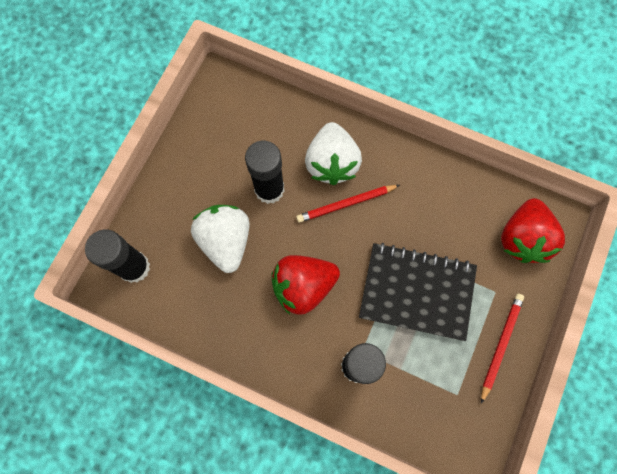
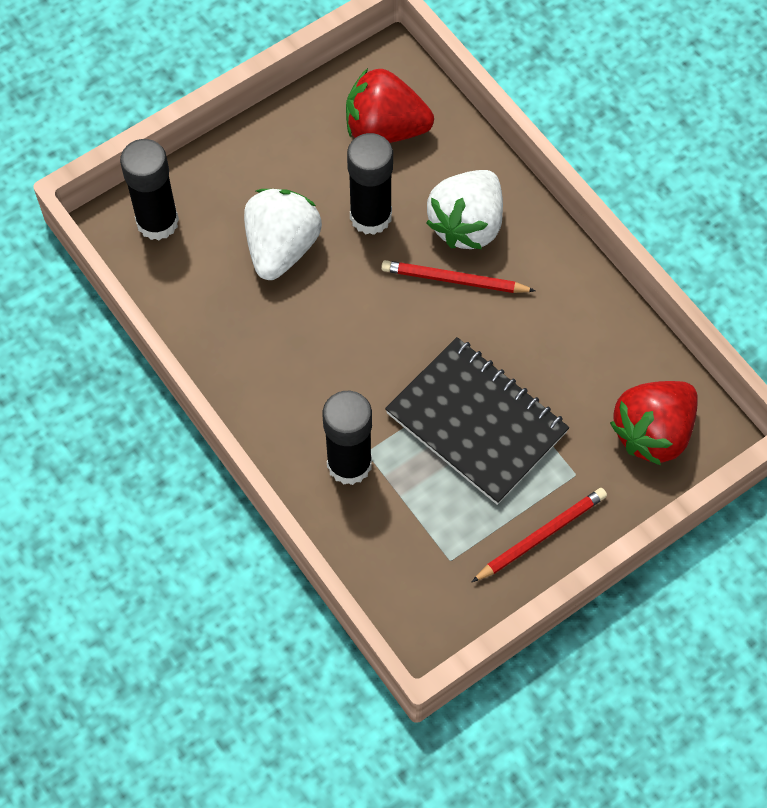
camera: 30 degrees right, 10 degrees down
(303, 286) = (342, 345): red strawberry -> red strawberry (385, 129)

